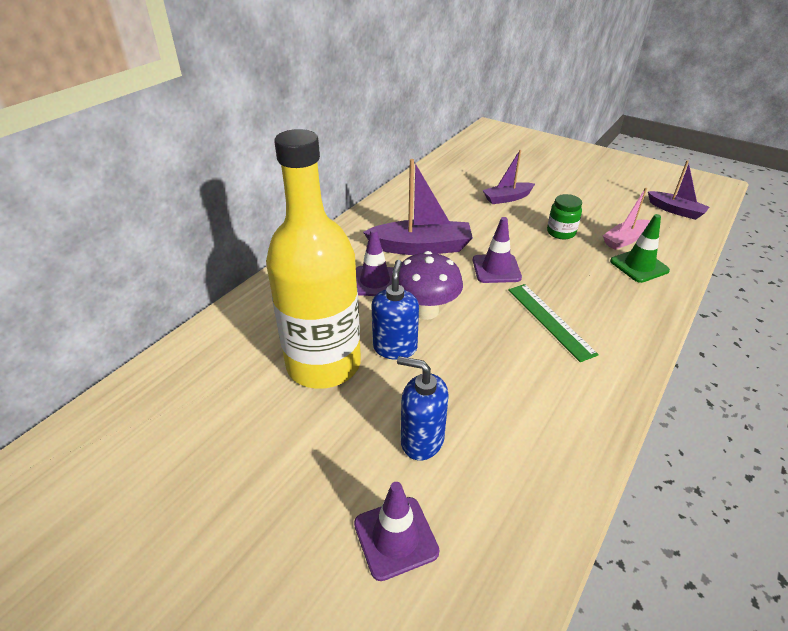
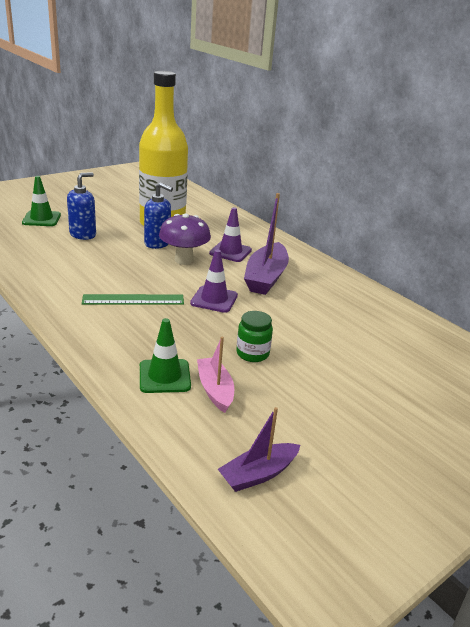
camera: 105 degrees right, 10 degrees down
(395, 537) = (41, 219): purple traffic cone -> green traffic cone
(507, 198) = (338, 346): purple boat -> none

